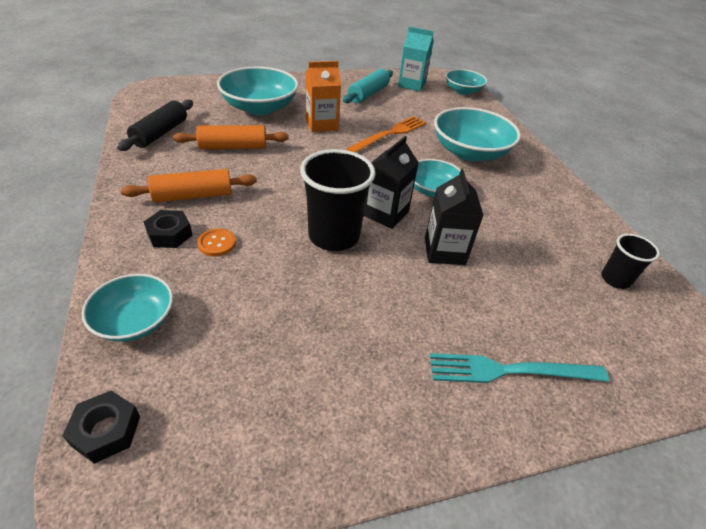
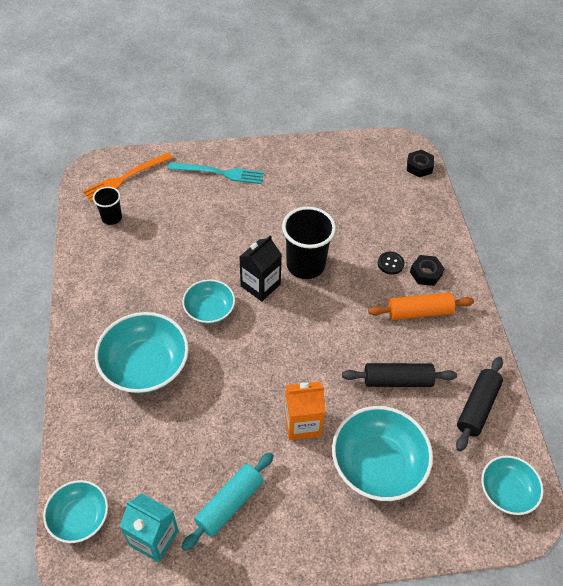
camera: 170 degrees left, 10 degrees up
(135, 321) = (425, 214): turquoise bowl -> turquoise bowl (506, 491)
(217, 243) = (390, 263): orange button -> black button
(233, 147) = (397, 380): orange rolling pin -> black rolling pin
(390, 134) = (225, 402): orange fork -> orange fork (126, 178)
(444, 251) = (225, 247): black carton -> none

